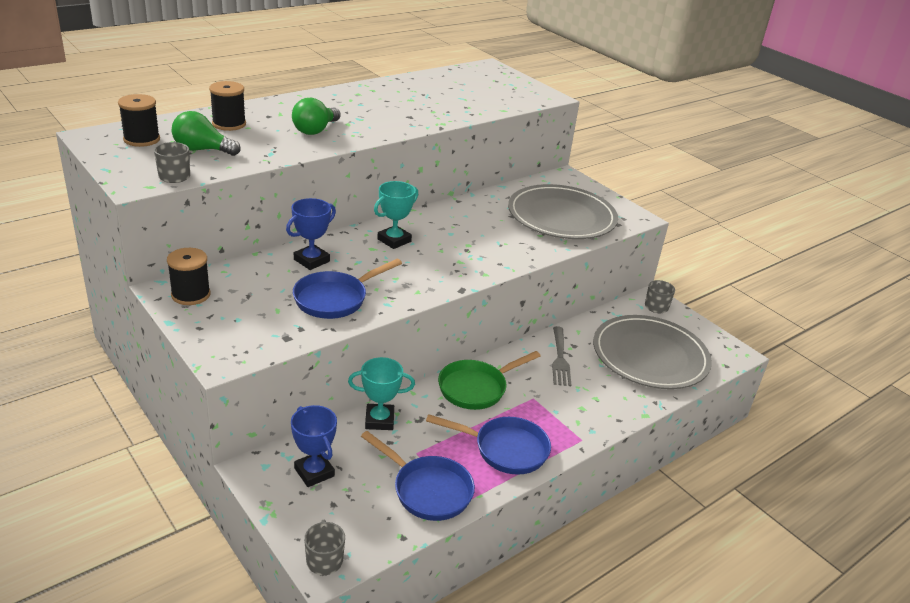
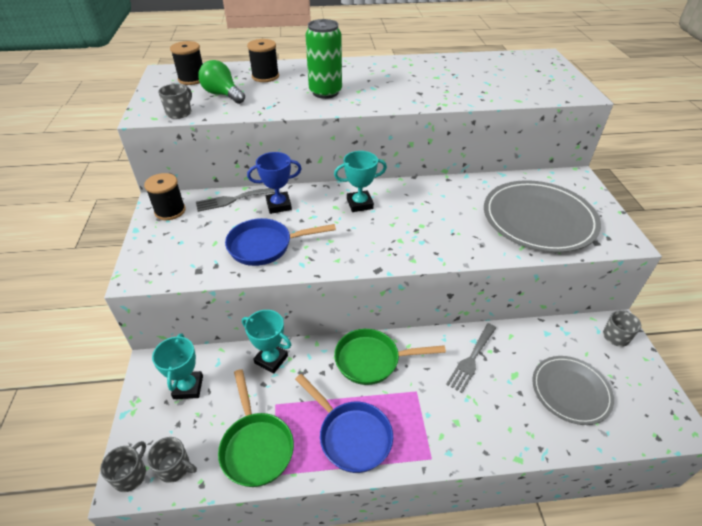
camera: 35 degrees right, 10 degrees up
(254, 267) = (233, 199): none -> grey fork
(314, 472) = (188, 387): blue trophy -> turquoise trophy
(315, 130) = (325, 92): green light bulb -> green can
(364, 536) = (174, 467): none -> grey mug
(428, 490) = (256, 446): blue pan -> green pan
(650, 356) = (570, 391): grey plate -> grey plate, size x0.62

